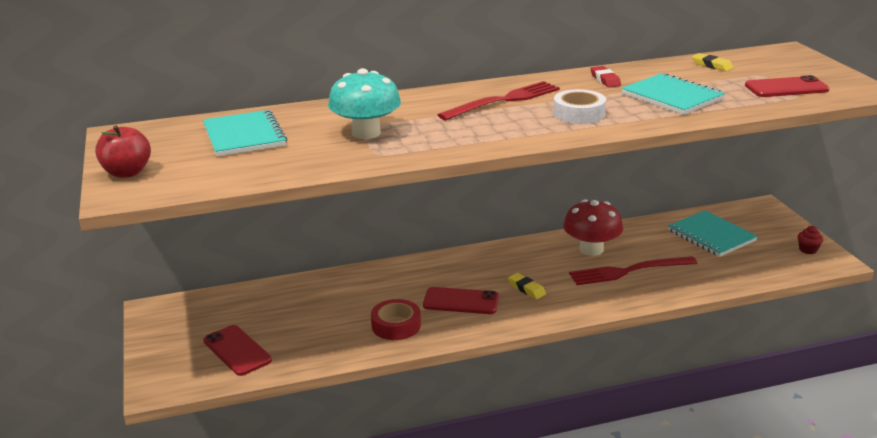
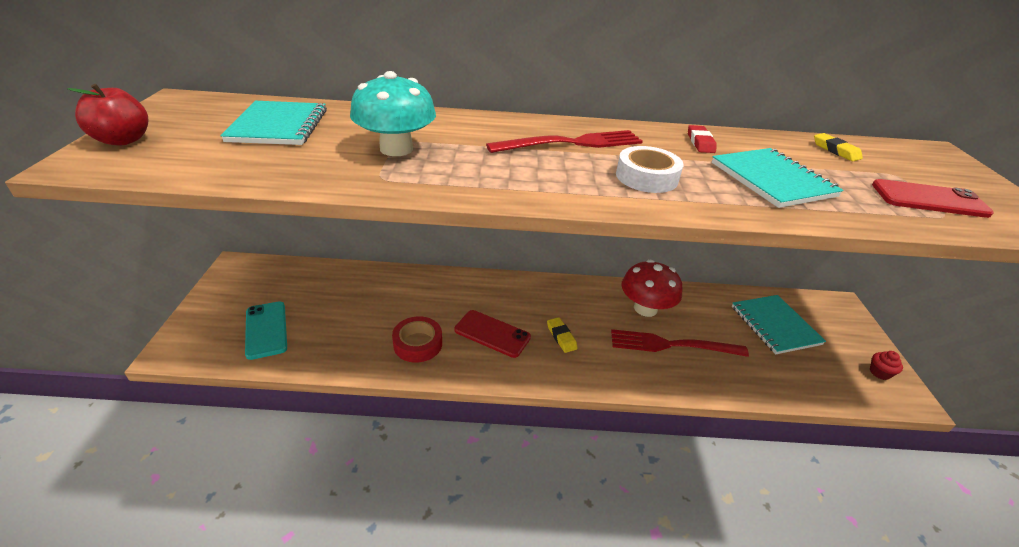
camera: 15 degrees right, 10 degrees up
(237, 351) = (266, 330): red phone -> turquoise phone

